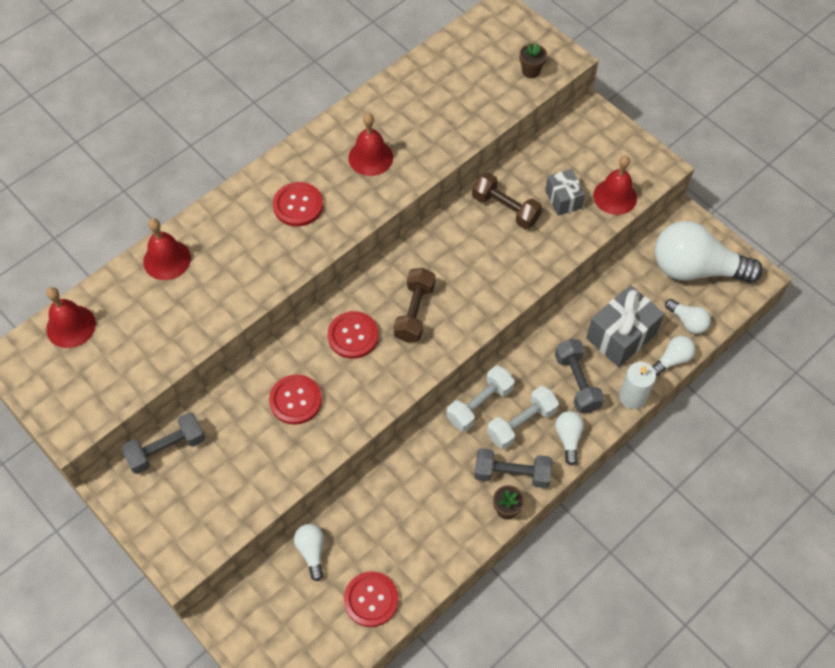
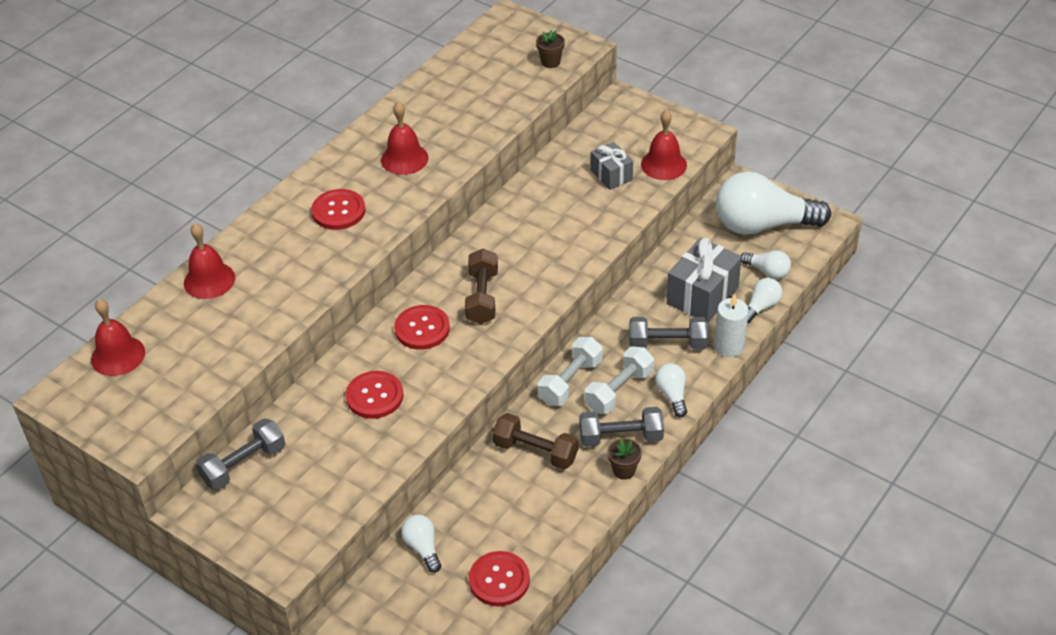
camera: 10 degrees left, 15 degrees down
(505, 209) = (554, 193): brown dumbbell -> brown dumbbell (535, 452)
(577, 382) = (667, 344): grey dumbbell -> grey dumbbell turned 60 degrees counterclockwise

